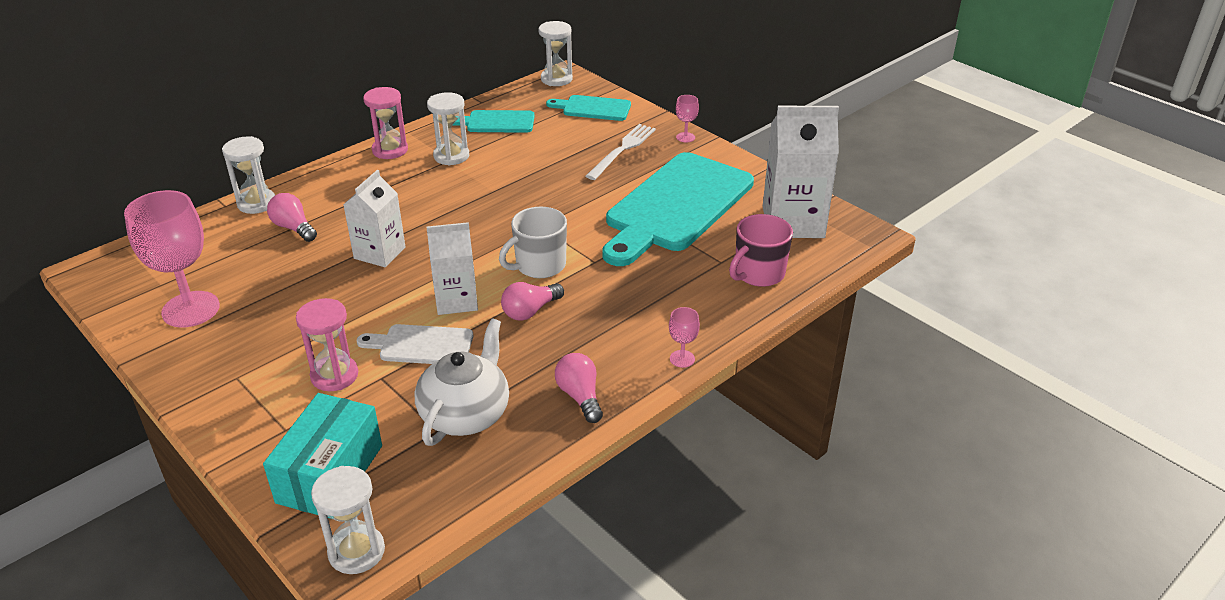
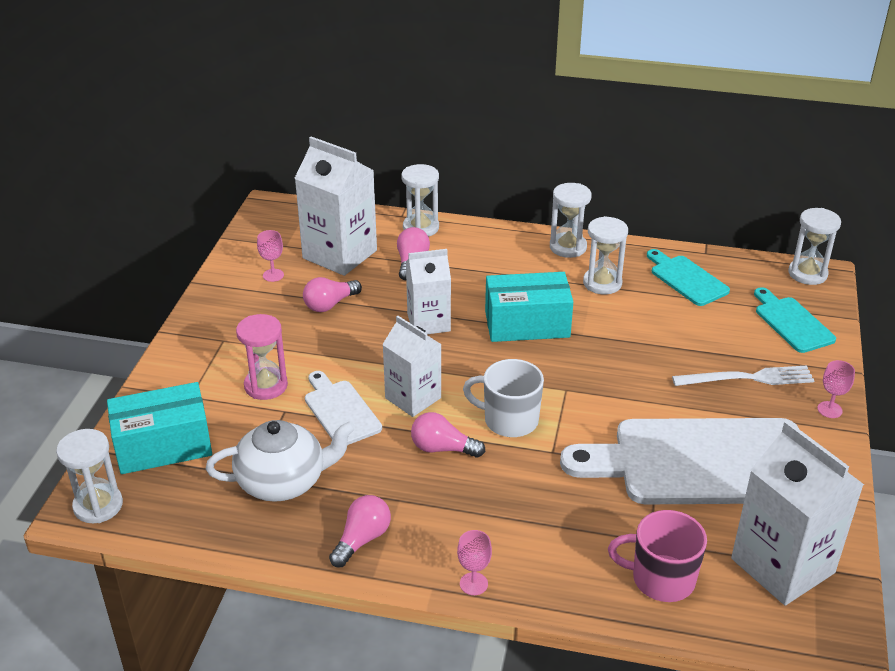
camera: 55 degrees right, 0 degrees up
(191, 309) = (273, 275): pink goblet -> pink goblet, size x0.43
(222, 260) = (340, 254): none -> white carton
(281, 294) = (330, 304): none -> pink light bulb
(390, 150) = (568, 247): pink hourglass -> white hourglass
(448, 209) = (527, 324): none -> turquoise box
(676, 206) = (702, 463): turquoise cutting board -> white cutting board

